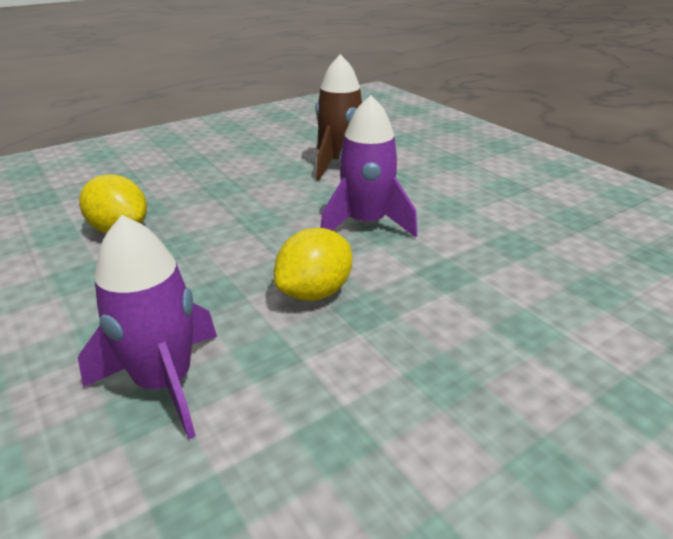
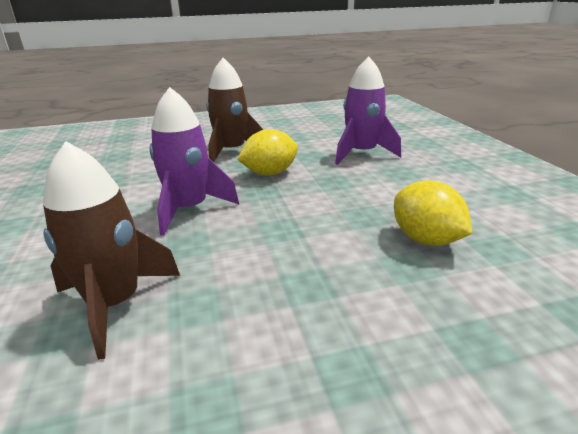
camera: 160 degrees left, 5 degrees down
(423, 339) = (231, 152): none -> brown rocket

